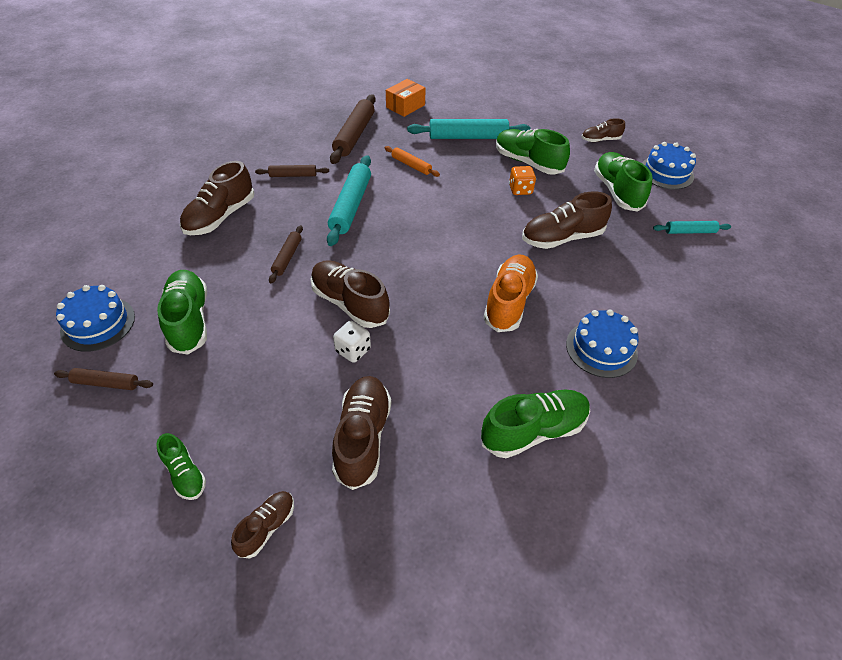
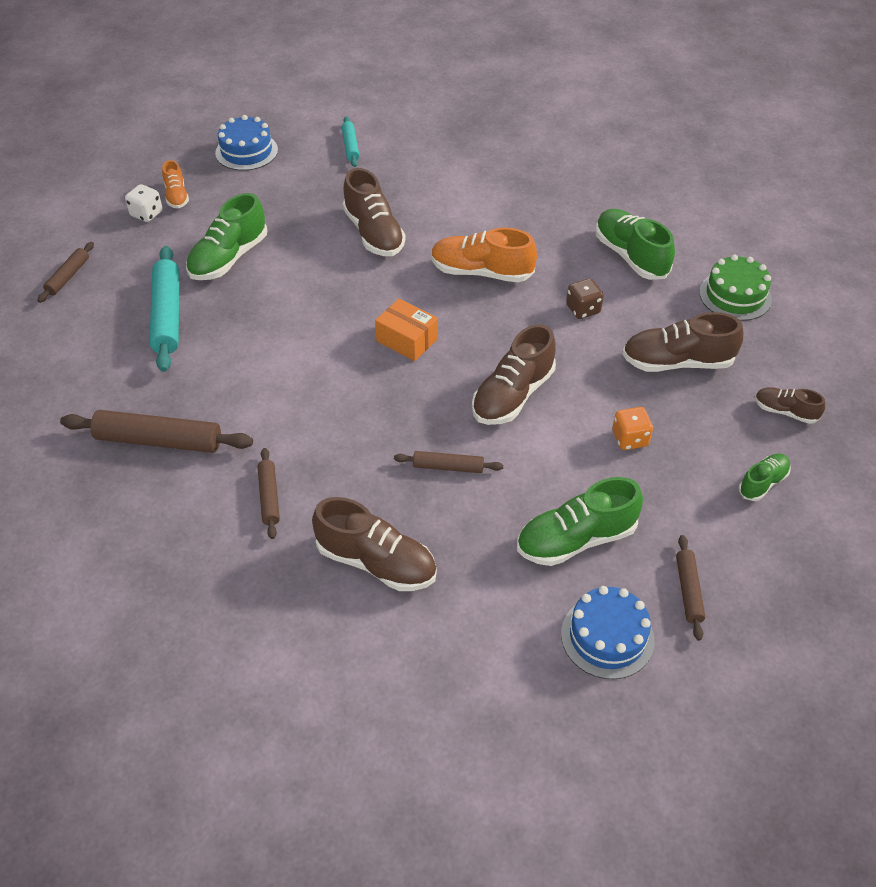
camera: 95 degrees left, 0 degrees up
(351, 206) = (336, 419): turquoise rolling pin -> none
(353, 350) = (578, 383): white dice -> white dice (146, 214)
(405, 106) = (74, 389): orange box -> orange box (407, 340)
(411, 165) = (239, 368): orange rolling pin -> none
(450, 371) = (583, 309): none -> brown dice
(460, 528) = (735, 295): none -> green cake
(509, 100) = (68, 276): none -> brown rolling pin
(520, 190) = (288, 265): orange dice -> orange dice (630, 439)
(600, 140) = (177, 196): brown shoe -> orange shoe
(601, 348) = (527, 214): blue cake -> none
(617, 191) = (285, 189): green shoe -> none

